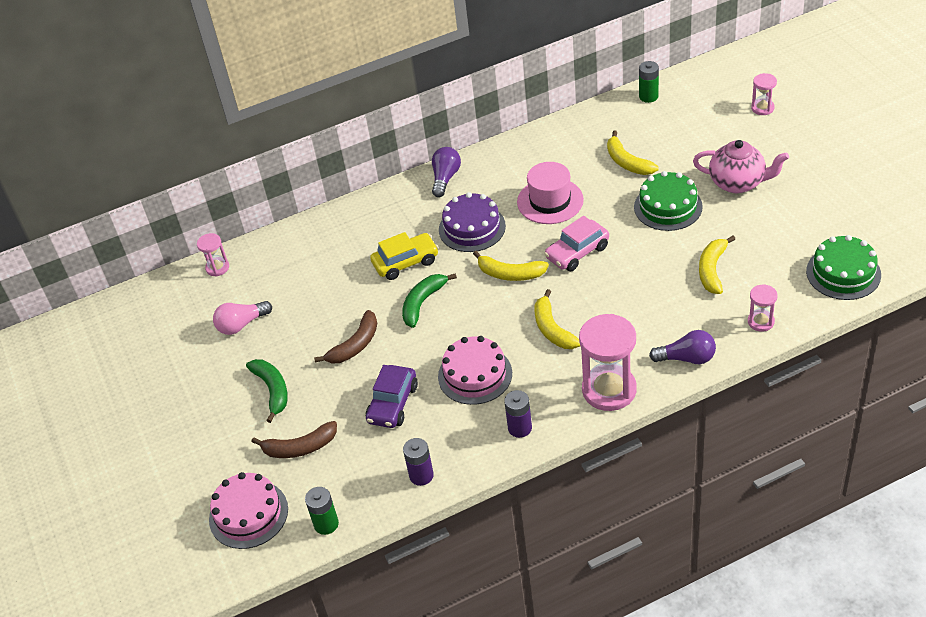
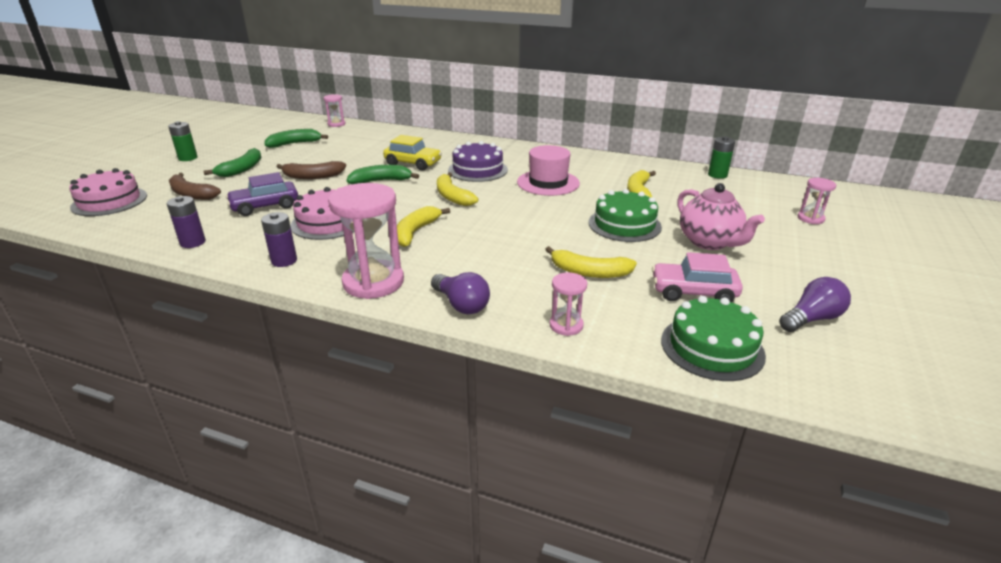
camera: 40 degrees right, 15 degrees down
(242, 324) = (294, 144): pink light bulb -> green banana
(326, 524) = (113, 228): green battery -> green battery (188, 158)
(445, 178) = (509, 148): purple light bulb -> purple light bulb (811, 319)
(577, 252) = (513, 210): pink car -> pink car (693, 292)
(712, 270) = (589, 272): yellow banana -> yellow banana turned 135 degrees counterclockwise

